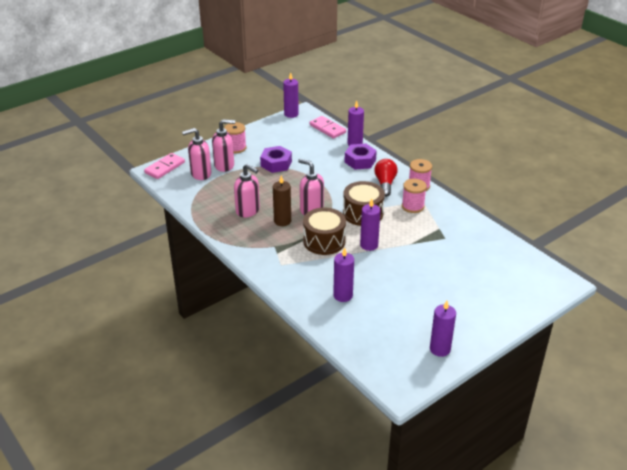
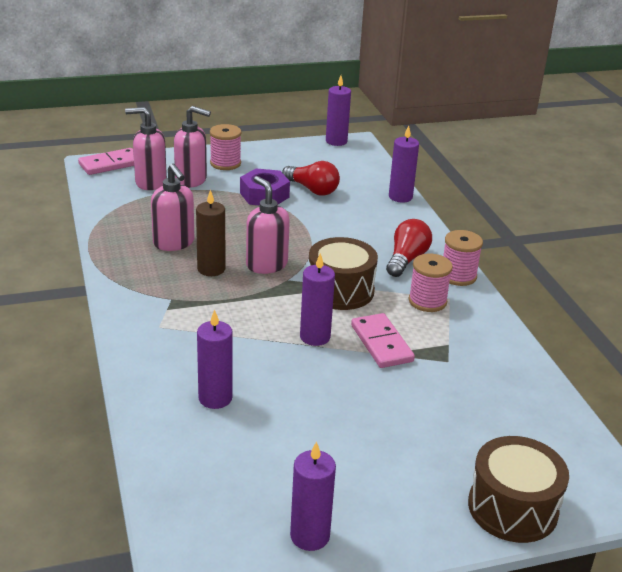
camera: 20 degrees right, 5 degrees down
(301, 152) = (312, 190): none -> red light bulb
(324, 241) = (250, 312): brown drum -> brown drum (512, 508)
(327, 129) = (374, 170): pink domino -> pink domino (381, 343)
(360, 161) = (391, 220): purple nut -> none

